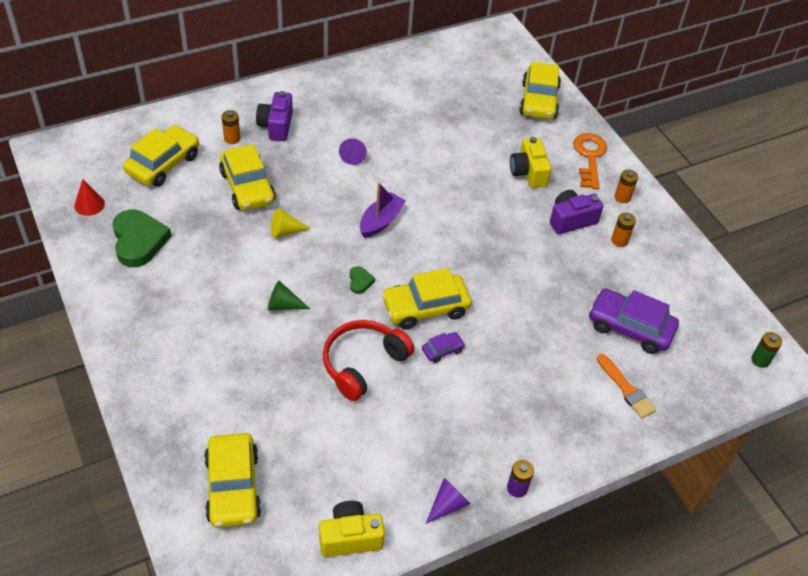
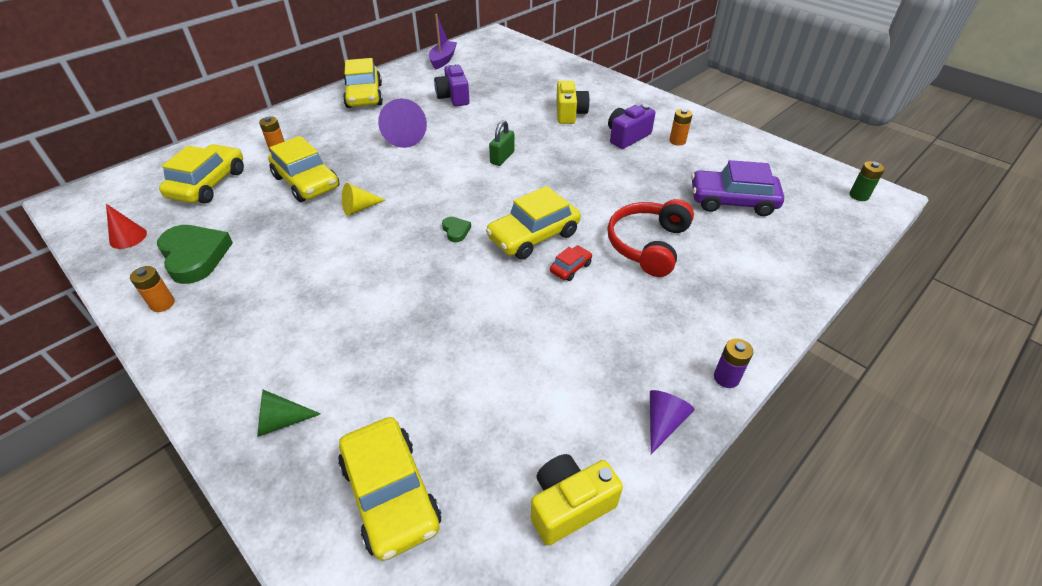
camera: 15 degrees left, 5 degrees down
(276, 126) = (320, 131): purple camera -> purple camera (453, 97)
(283, 305) = (382, 273): green cone -> green cone (281, 421)
(353, 155) = (404, 135): purple cone -> purple cone, size x1.66
(363, 363) = (493, 303): red headphones -> red headphones (648, 245)
(381, 221) = (454, 178): purple boat -> purple boat (443, 60)
(435, 210) = (502, 158): none -> green padlock
(442, 350) = (570, 268): purple car -> red car
(528, 172) = (569, 113): yellow camera -> yellow camera turned 150 degrees counterclockwise
(538, 101) = (549, 68): yellow car -> yellow car (364, 96)
(589, 157) = (614, 93): orange key -> none
(622, 197) = (658, 112): orange battery -> orange battery (162, 304)
(626, 389) = (766, 251): orange brush -> none

